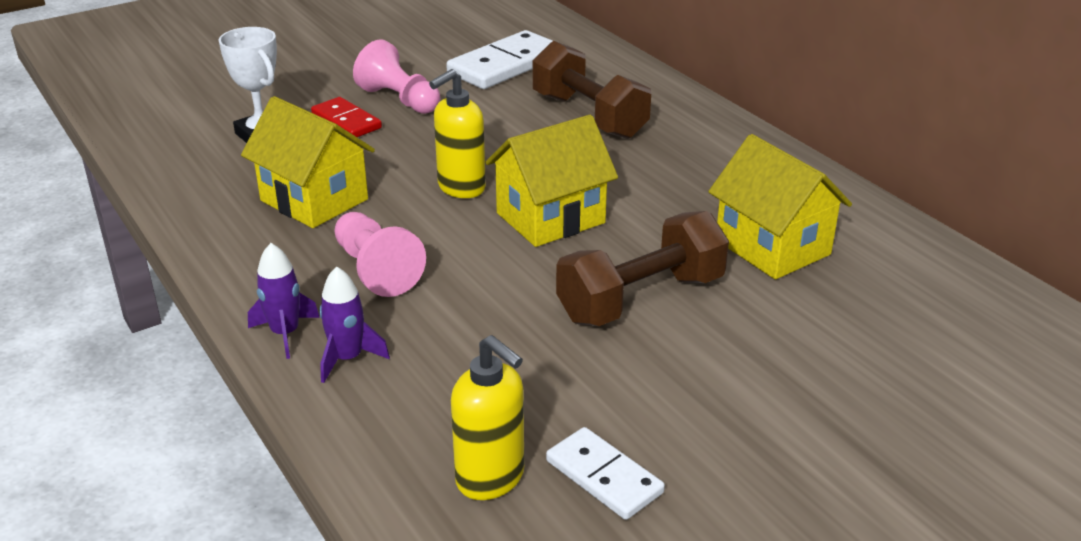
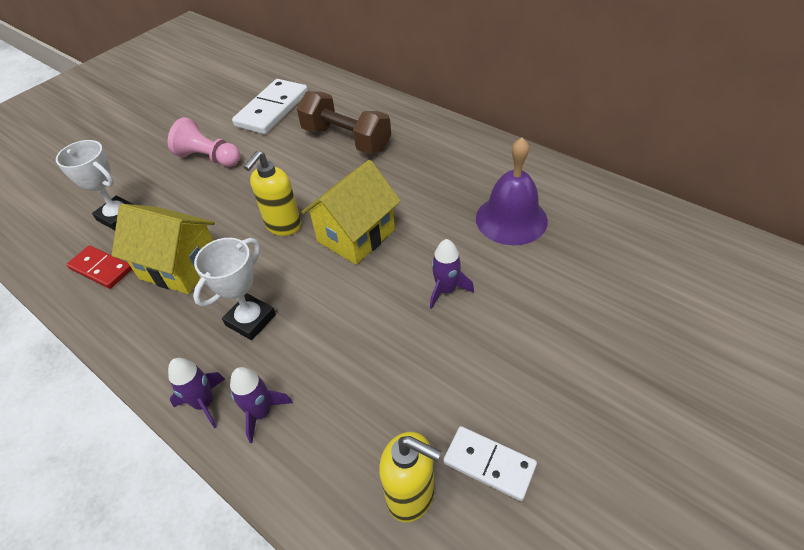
camera: 15 degrees left, 15 degrees up
(346, 121) = (177, 187): red domino -> red domino (101, 269)
(376, 270) = (250, 320): pink pawn -> white trophy
(641, 299) = (446, 290): brown dumbbell -> purple rocket
(772, 247) = (511, 219): yellow house -> purple bell

